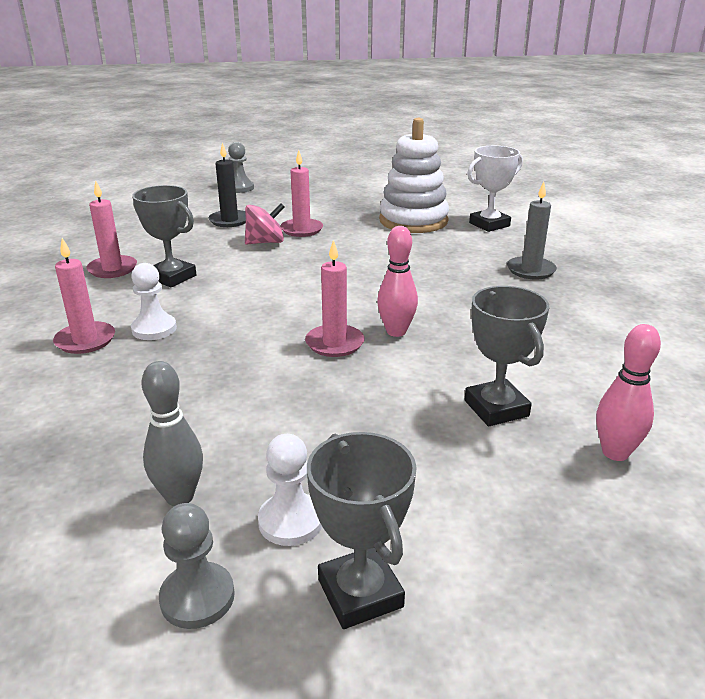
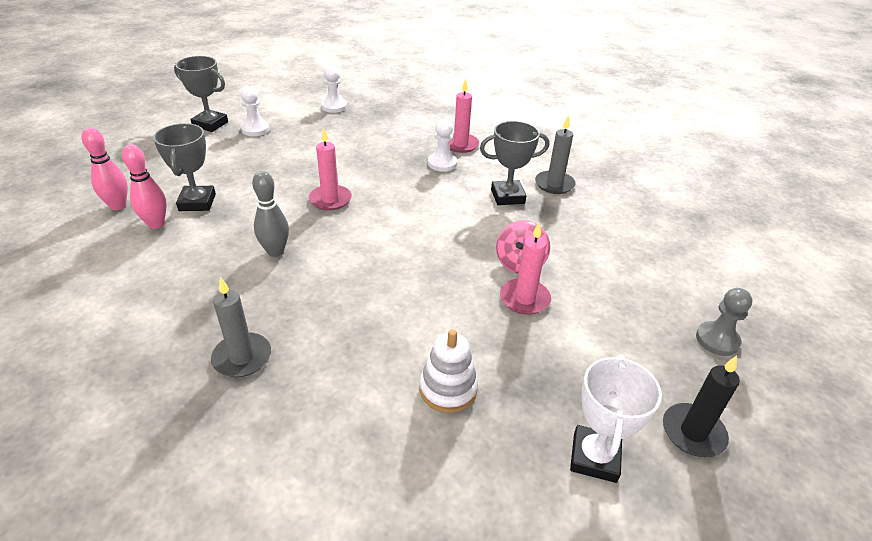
camera: 135 degrees right, 10 degrees up
(84, 508) = (334, 106): none -> white pawn
(112, 269) = (554, 184): pink candle -> grey candle
(179, 496) = (306, 120): grey bowling pin -> grey bowling pin (275, 251)
(197, 597) = (263, 106): grey pawn -> none
(229, 220) = (602, 275): black candle -> black candle (693, 432)
(396, 331) = (302, 225): pink bowling pin -> pink bowling pin (156, 224)
(413, 221) = (448, 389): white stacking toy -> white stacking toy, size x0.58
(489, 224) = (353, 442): white trophy -> white trophy (594, 457)
(496, 408) = (197, 202): grey trophy -> grey trophy turned 60 degrees clockwise

